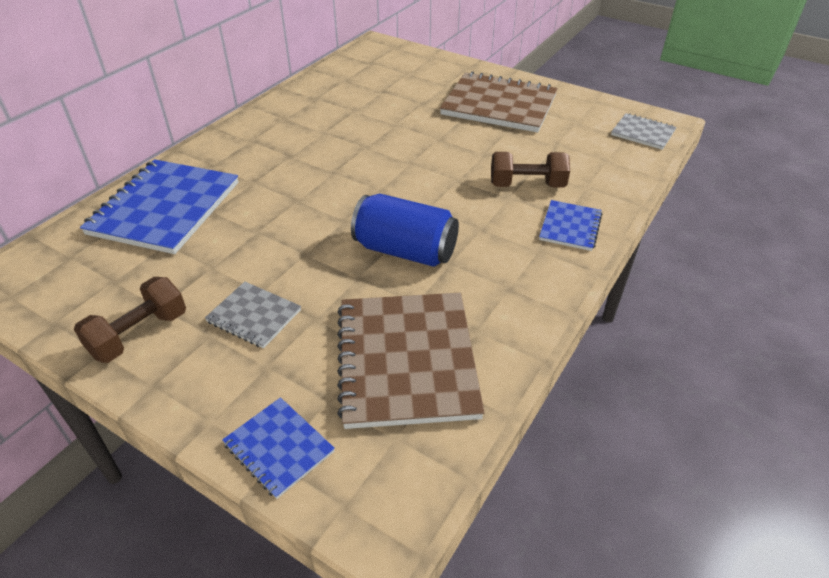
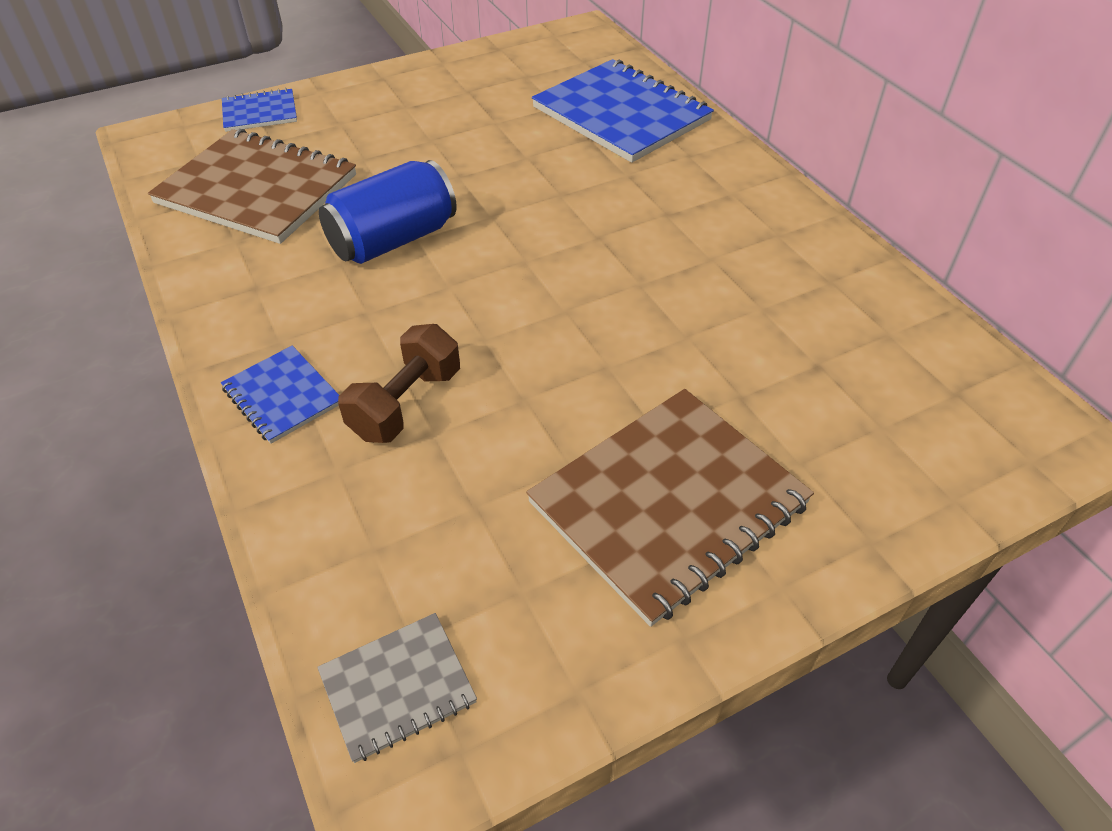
camera: 120 degrees right, 5 degrees up
(139, 334) = (444, 79): brown dumbbell -> none
(254, 316) = (404, 130): grey notebook -> none

